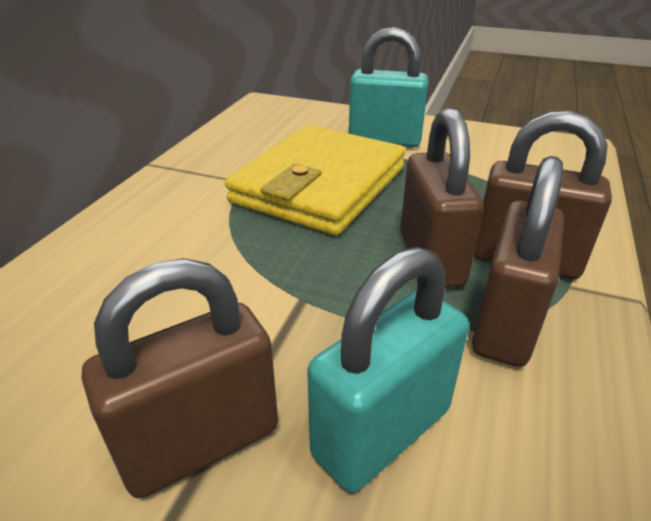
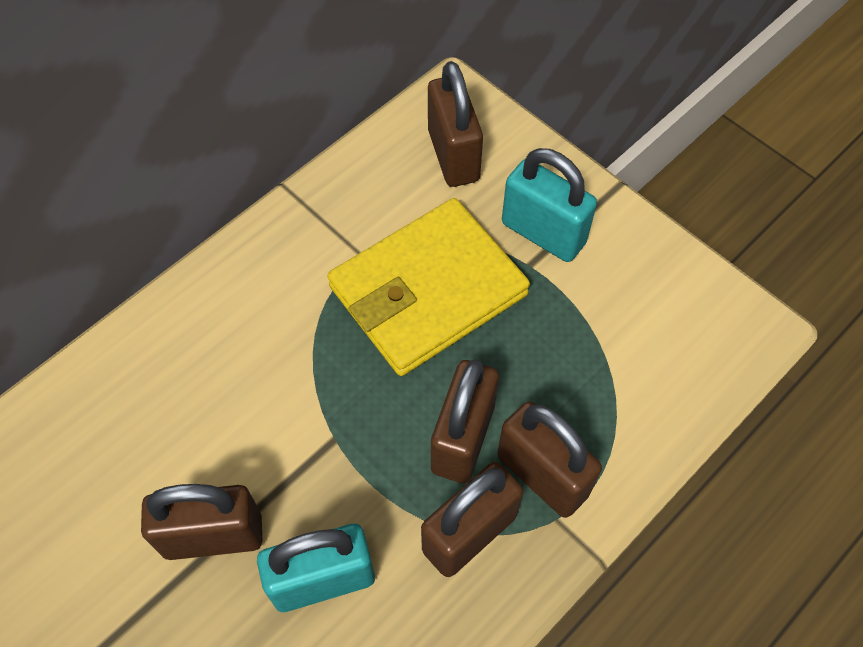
camera: 25 degrees right, 25 degrees up
(285, 124) = (453, 155): none -> brown padlock

